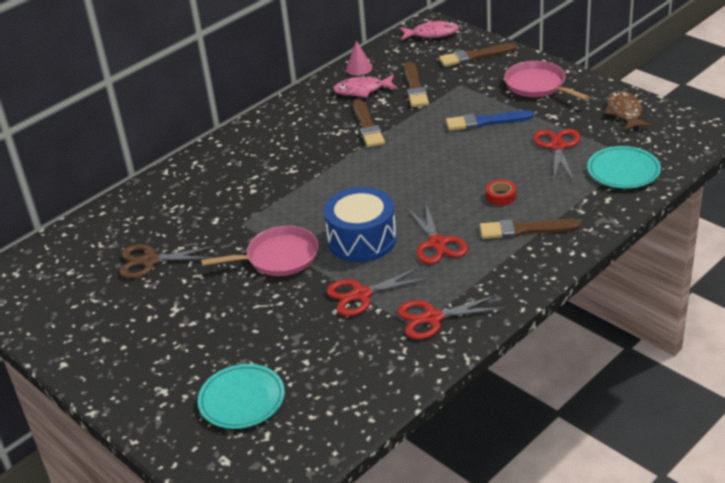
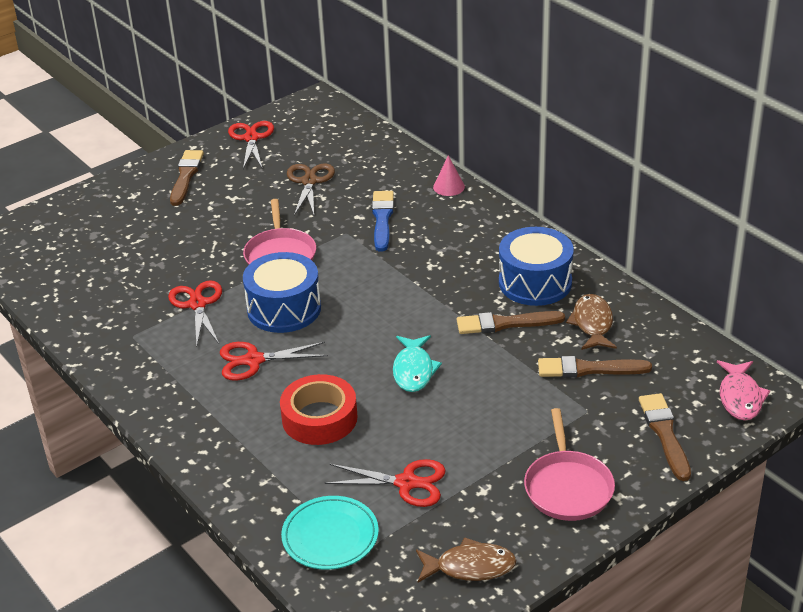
camera: 95 degrees right, 0 degrees up
(242, 399) = (98, 234): turquoise plate -> none
(313, 118) = (535, 282): none -> blue drum
(359, 68) = (651, 323): pink cone -> pink cone (448, 187)
(362, 90) = (592, 324): pink fish -> brown fish
(432, 160) = (413, 370): none -> turquoise fish
(432, 318) = (140, 347): red scissors -> red scissors (251, 138)
(485, 122) = (486, 424): blue brush -> blue brush (382, 219)
(501, 196) = (319, 418): red tape -> red tape, size x2.07
(524, 230) = (248, 429): brown brush -> brown brush (186, 176)
(537, 85) = (567, 487): pink pan -> pink pan turned 120 degrees clockwise

